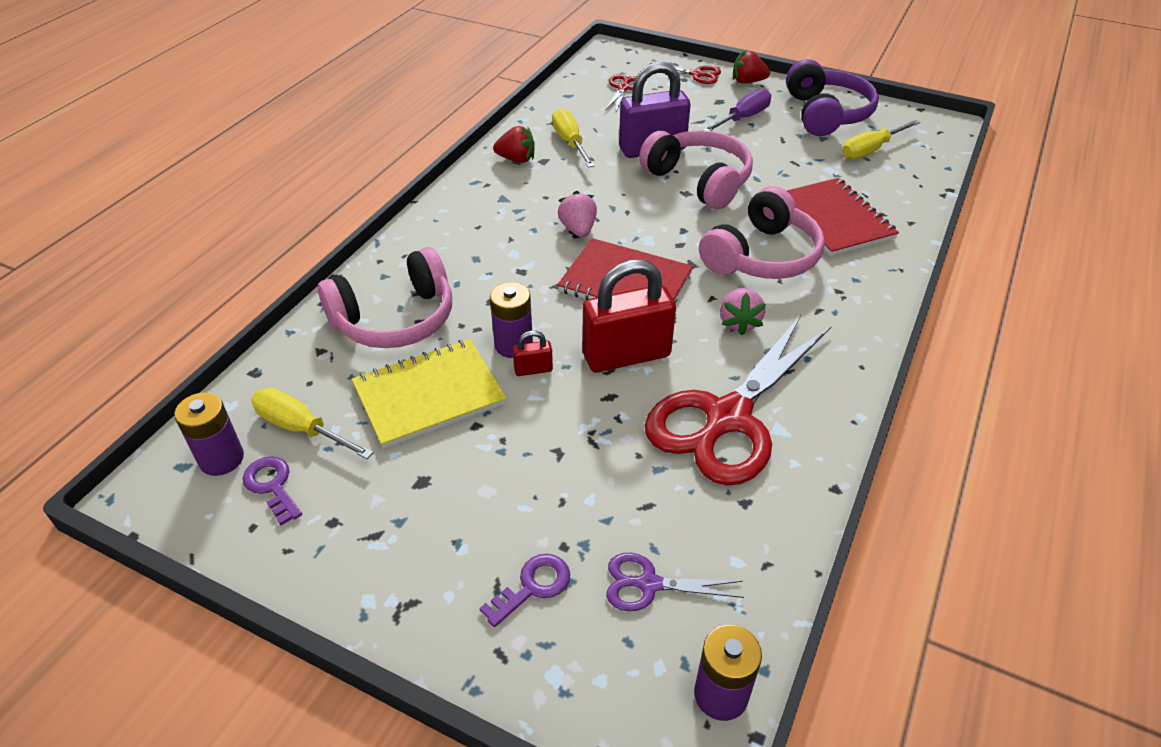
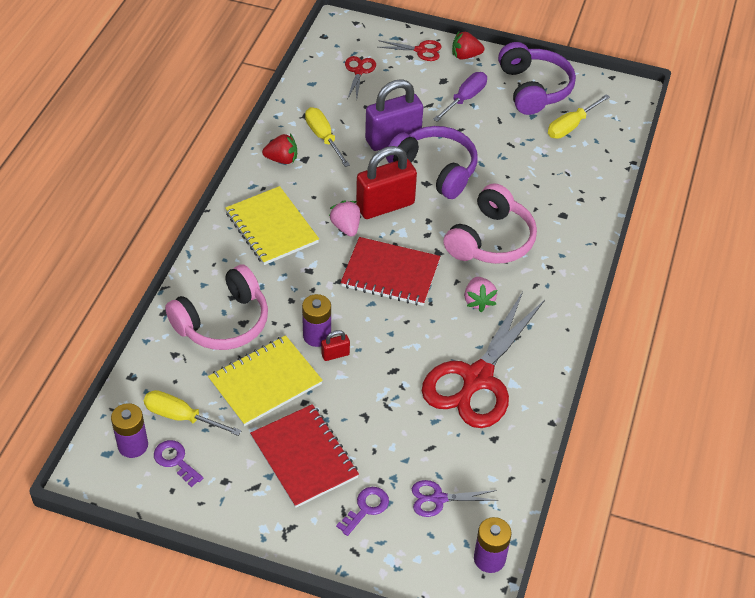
camera: 10 degrees left, 5 degrees up
(486, 223) = (272, 227): none -> yellow notebook
(626, 355) = (400, 336): red padlock -> red padlock (385, 205)
(699, 181) = (435, 170): pink headphones -> purple headphones
(833, 219) = (543, 200): red notebook -> red notebook (304, 457)

